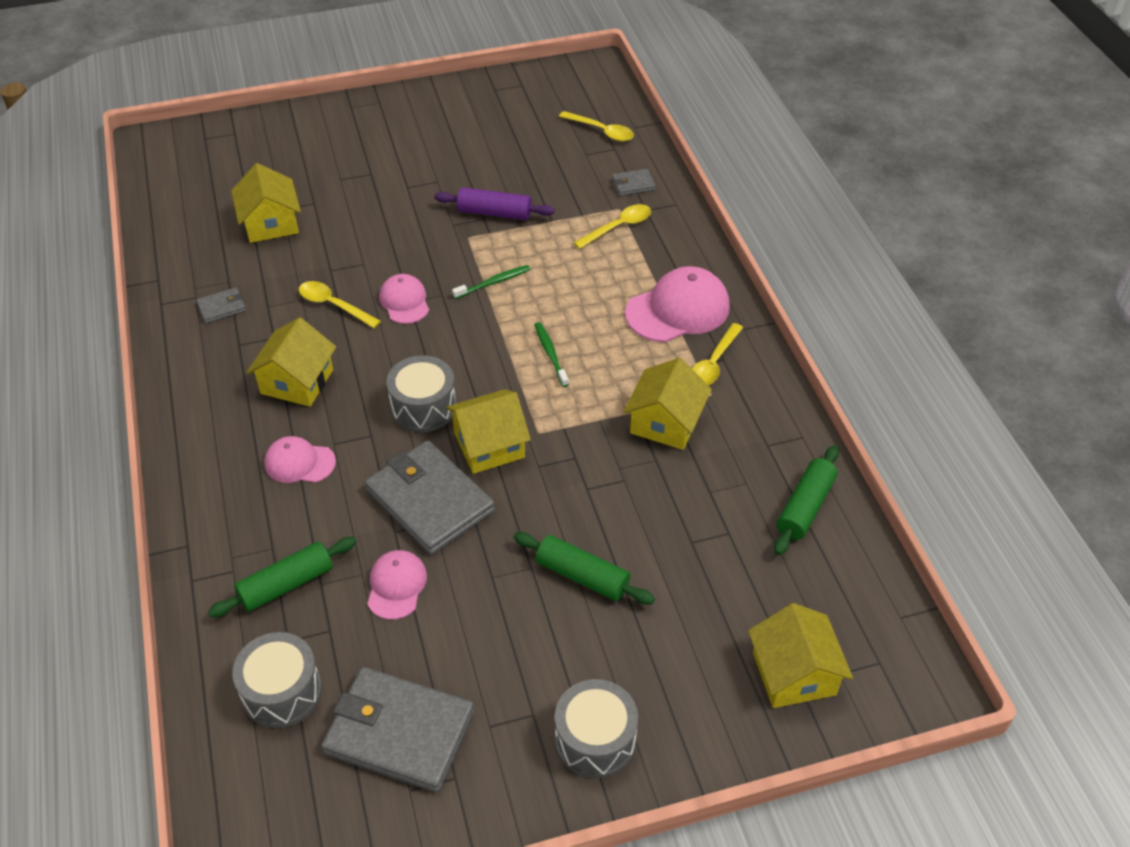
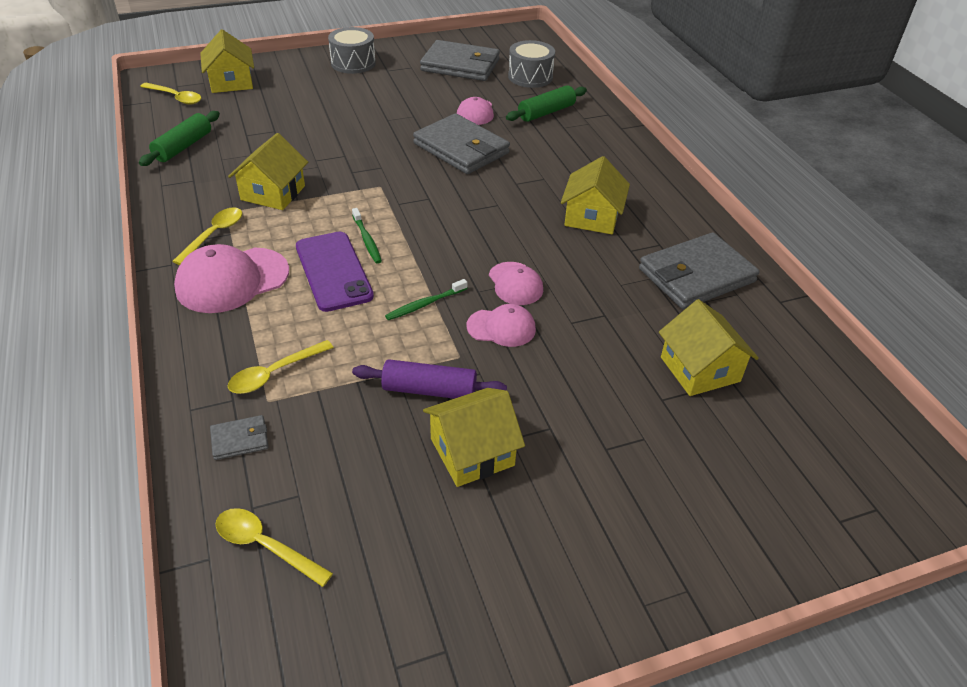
camera: 175 degrees right, 5 degrees down
(222, 307) = (696, 275): grey wallet -> grey wallet, size x2.26
(299, 463) = (565, 167): pink cap -> pink cap (501, 328)
(333, 305) = (586, 279): yellow spoon -> yellow spoon (176, 97)
(423, 407) = (477, 201): grey drum -> none
(489, 445) = (420, 178): yellow house -> yellow house (472, 452)
(581, 318) = (333, 271): none -> purple phone
(582, 576) = (353, 116): green rolling pin -> none

